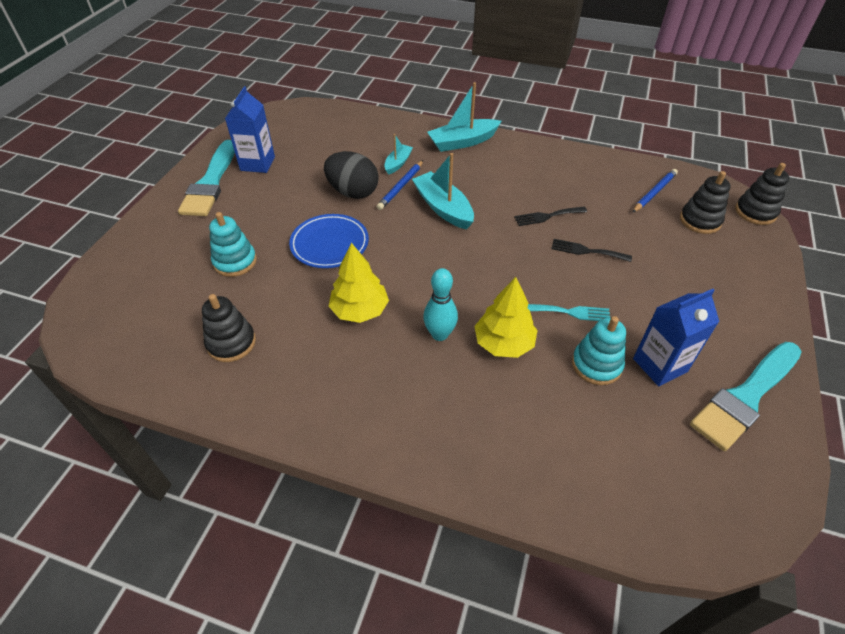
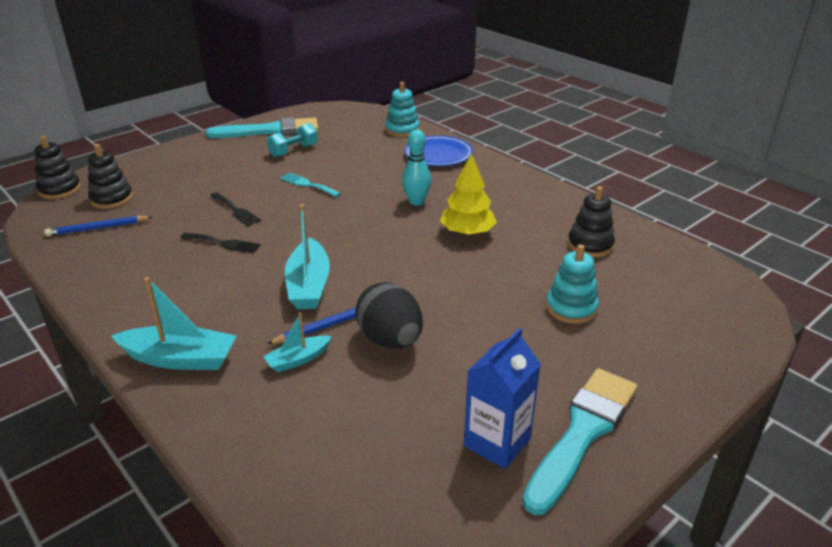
camera: 150 degrees left, 15 degrees down
(330, 244) = (459, 291): blue plate -> blue plate (438, 155)
(503, 343) = (376, 185): yellow tree -> none
(596, 365) = (330, 161): turquoise stacking toy -> turquoise stacking toy (402, 130)
(659, 365) = (293, 151): blue carton -> turquoise dumbbell

